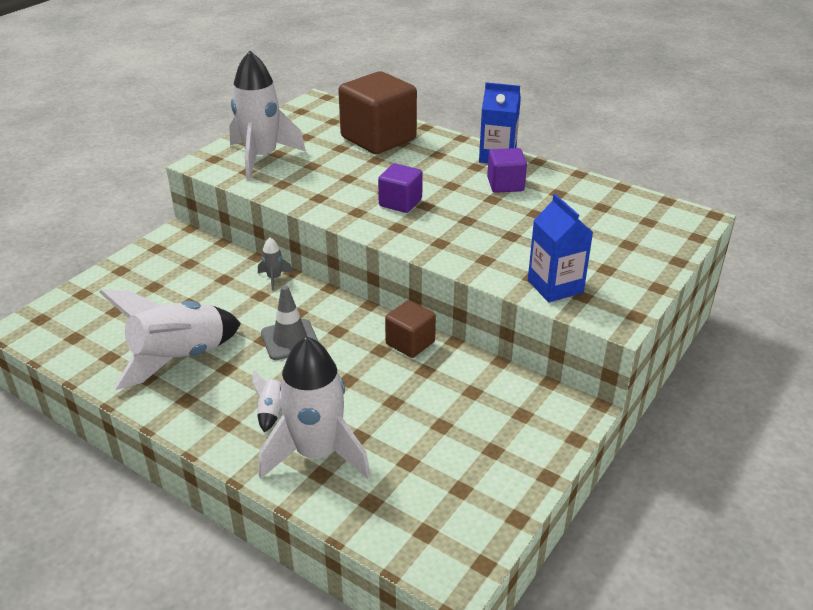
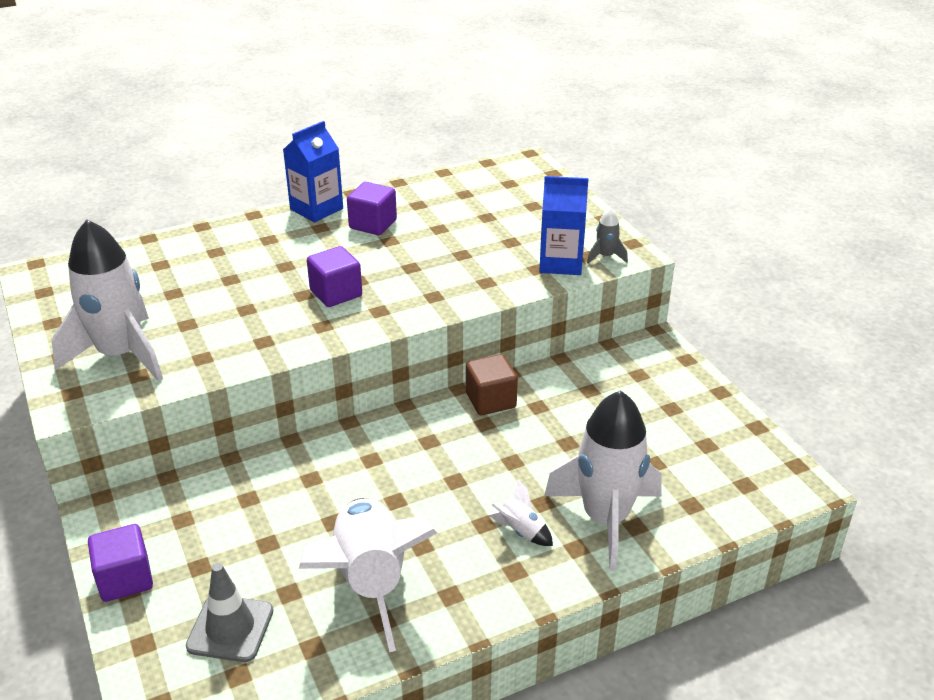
camera: 60 degrees left, 0 degrees up
(128, 265) = (125, 579): none -> purple cube
(274, 278) = (290, 457): grey rocket -> grey rocket (605, 256)
(290, 340) = (414, 480): grey traffic cone -> grey traffic cone (230, 628)
(378, 138) = (187, 262): brown cube -> none

